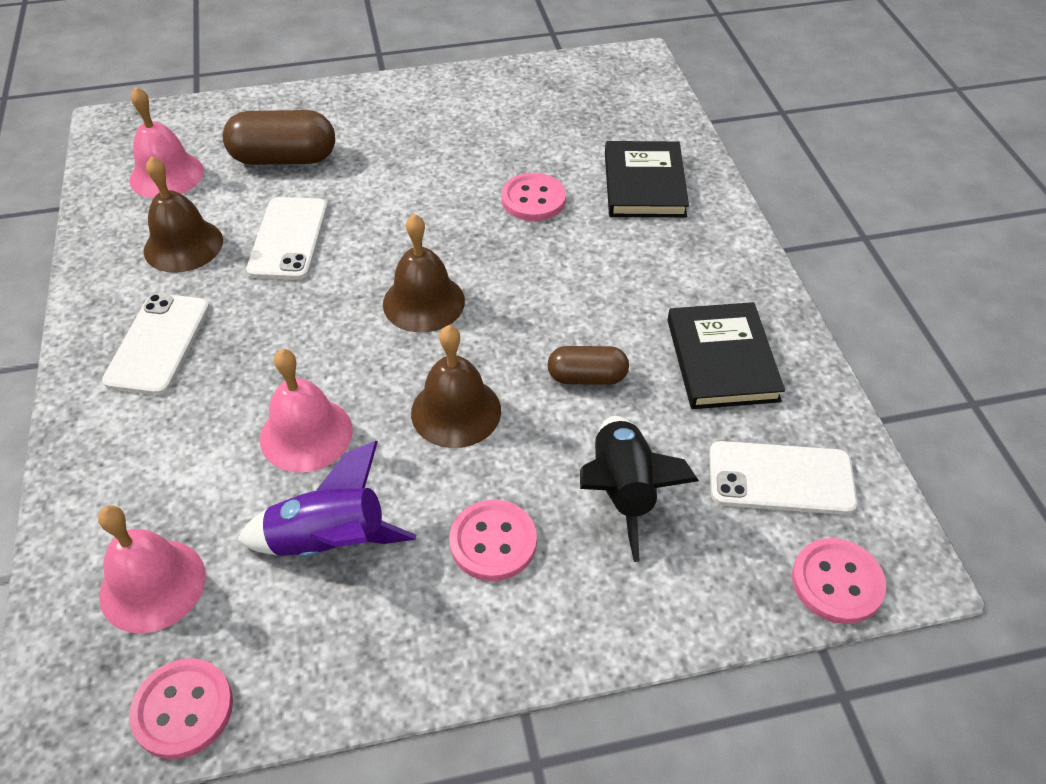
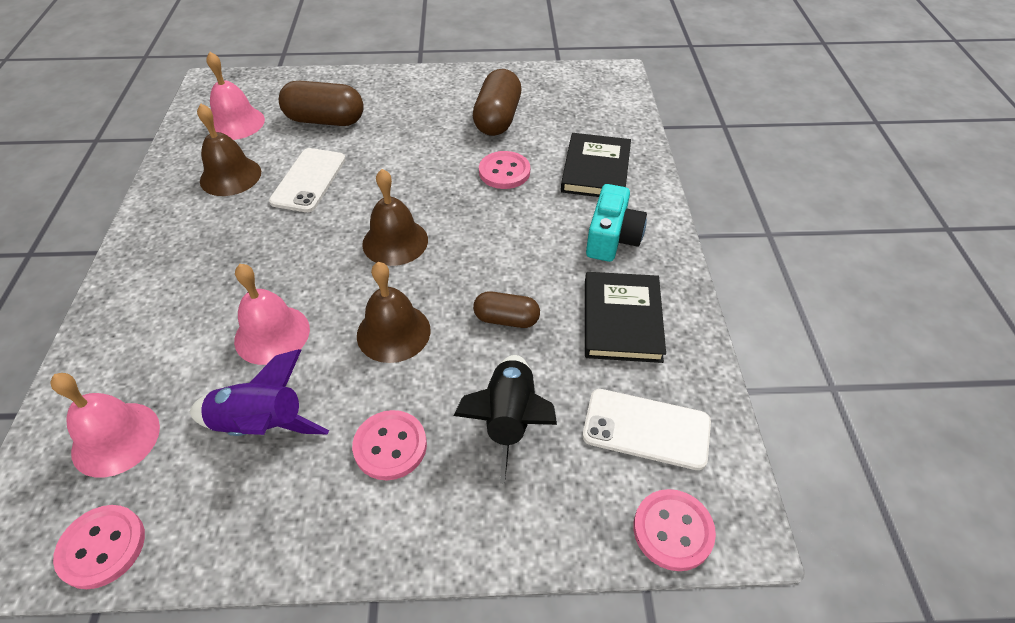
camera: 10 degrees right, 0 degrees up
(158, 344) = (186, 248): white phone -> none
(505, 133) = (497, 119): none -> brown capsule
(685, 265) = (612, 238): none -> turquoise camera

